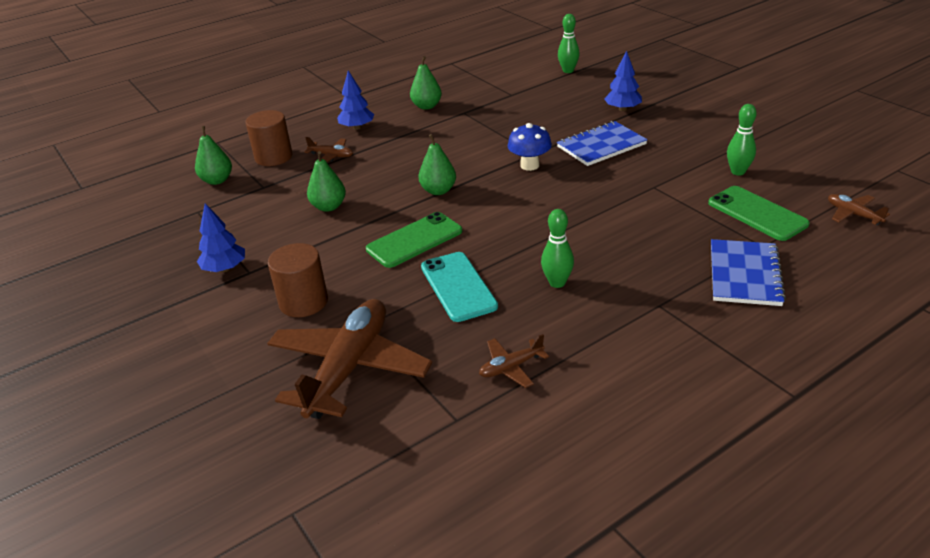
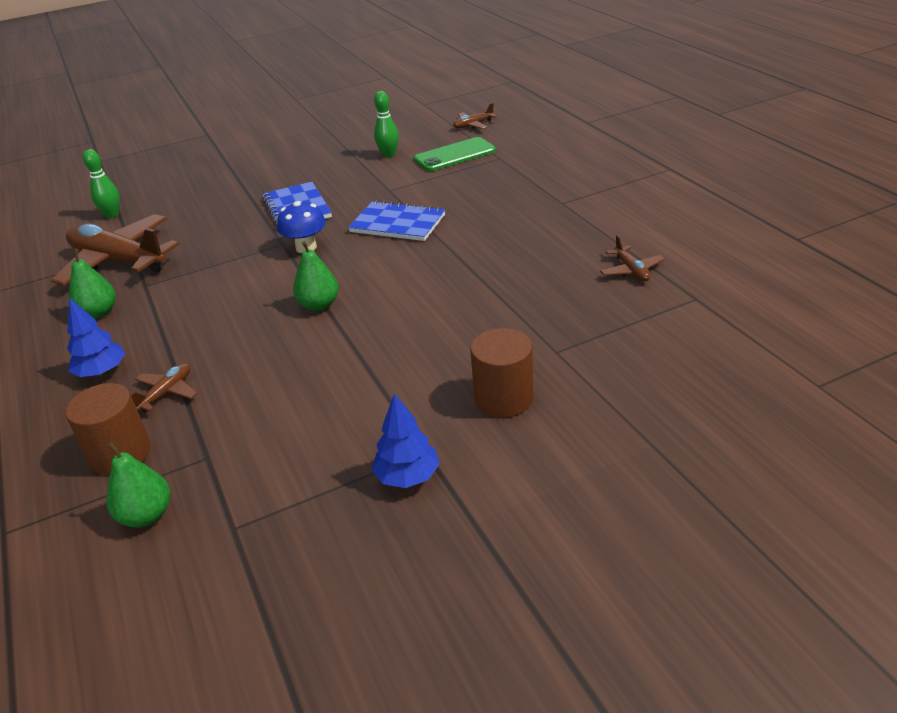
camera: 80 degrees left, 0 degrees up
(329, 207) = (303, 389): green pear -> none
(349, 368) = (624, 360): brown plane -> brown plane (119, 261)
(414, 240) = (413, 321): green phone -> none
(458, 286) = (508, 295): turquoise phone -> none
(557, 283) = (518, 243): green bowling pin -> none
(622, 109) = (233, 192): blue tree -> none
(744, 274) = (533, 168): blue notebook -> blue notebook (397, 224)

